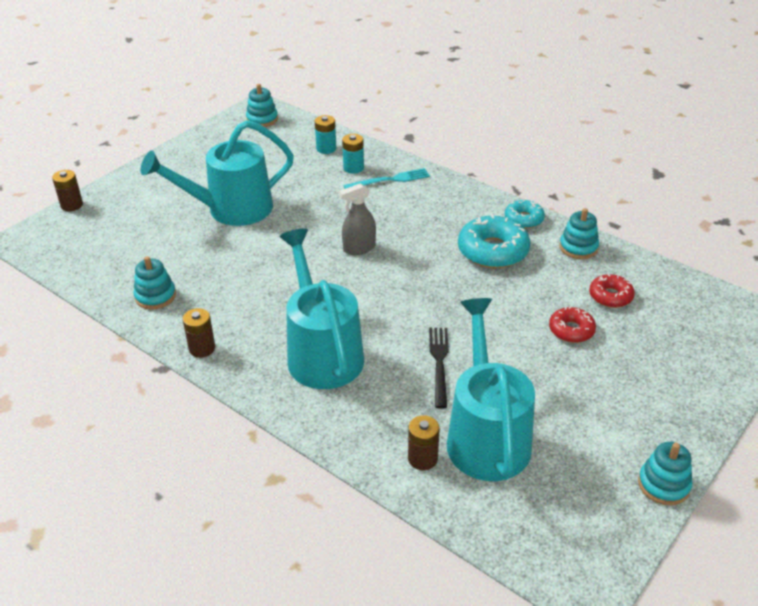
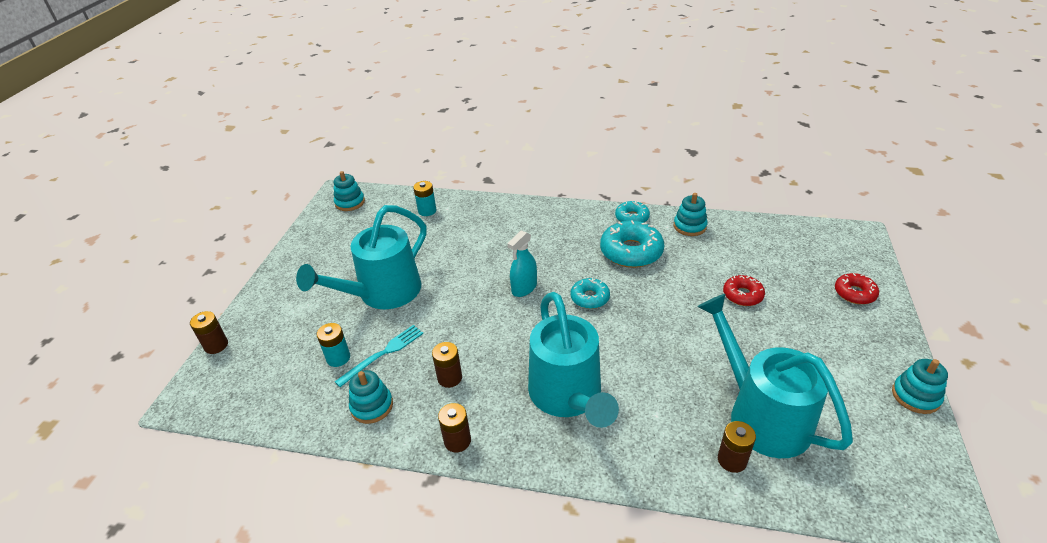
camera: 25 degrees left, 0 degrees up
(233, 298) = (449, 378): none -> brown battery
(322, 352) = (568, 397): turquoise watering can -> turquoise watering can turned 150 degrees counterclockwise
(353, 168) = (463, 220): turquoise battery -> turquoise battery (338, 358)
(359, 248) = (524, 288): grey spray bottle -> turquoise spray bottle
(390, 180) = (502, 220): turquoise fork -> turquoise fork (383, 354)
(413, 278) = (590, 298): none -> turquoise donut
(439, 363) = (671, 365): black fork -> none
(610, 296) = (745, 257): red donut -> red donut (854, 293)

